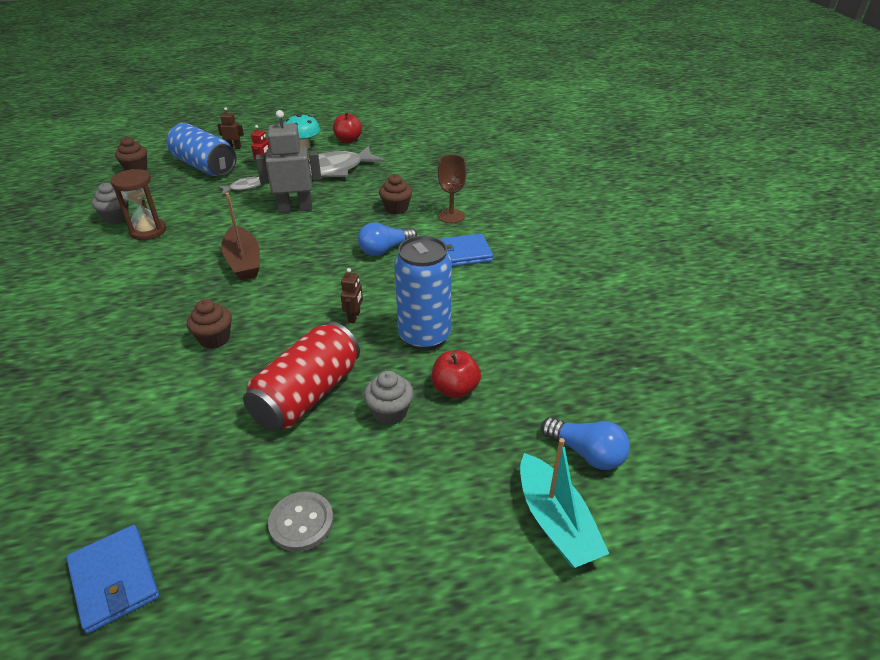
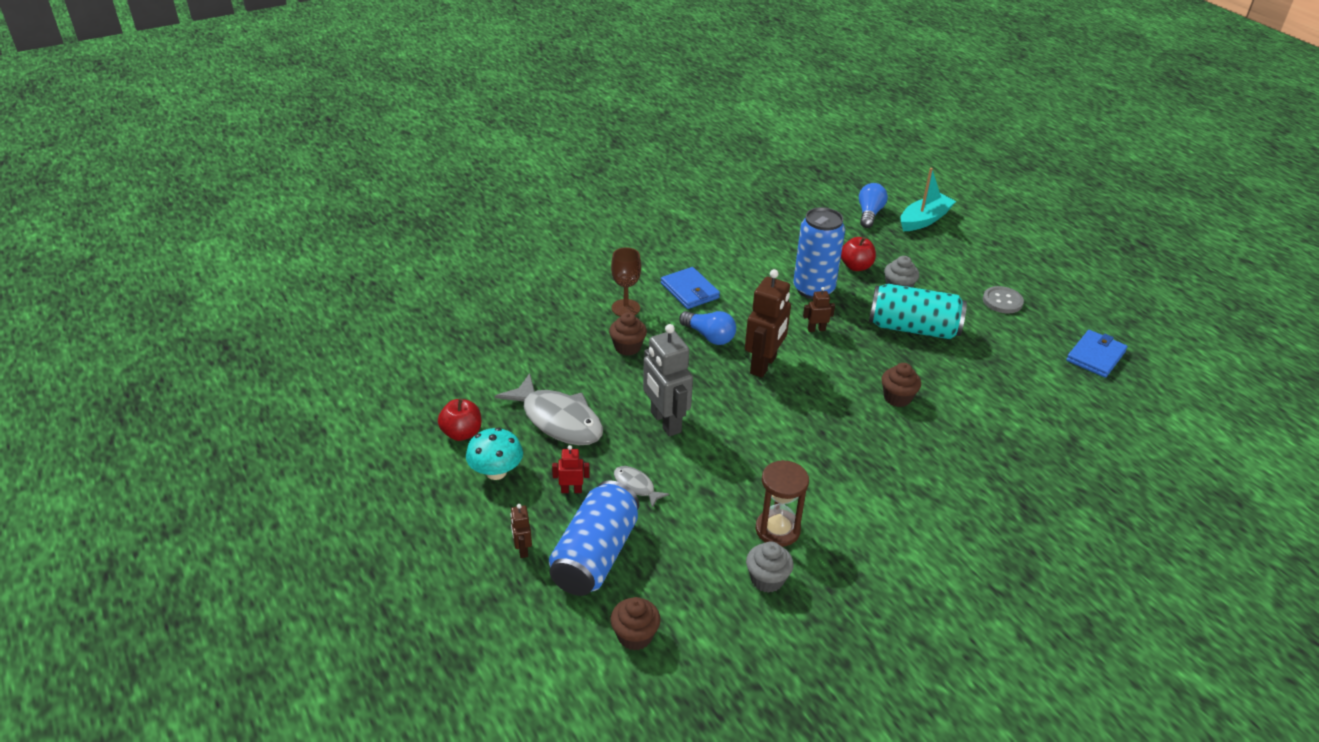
camera: 110 degrees left, 0 degrees up
(243, 261) = (785, 424): brown boat -> none
(307, 395) = (913, 328): red can -> turquoise can
(324, 269) = (763, 365): none -> brown robot

